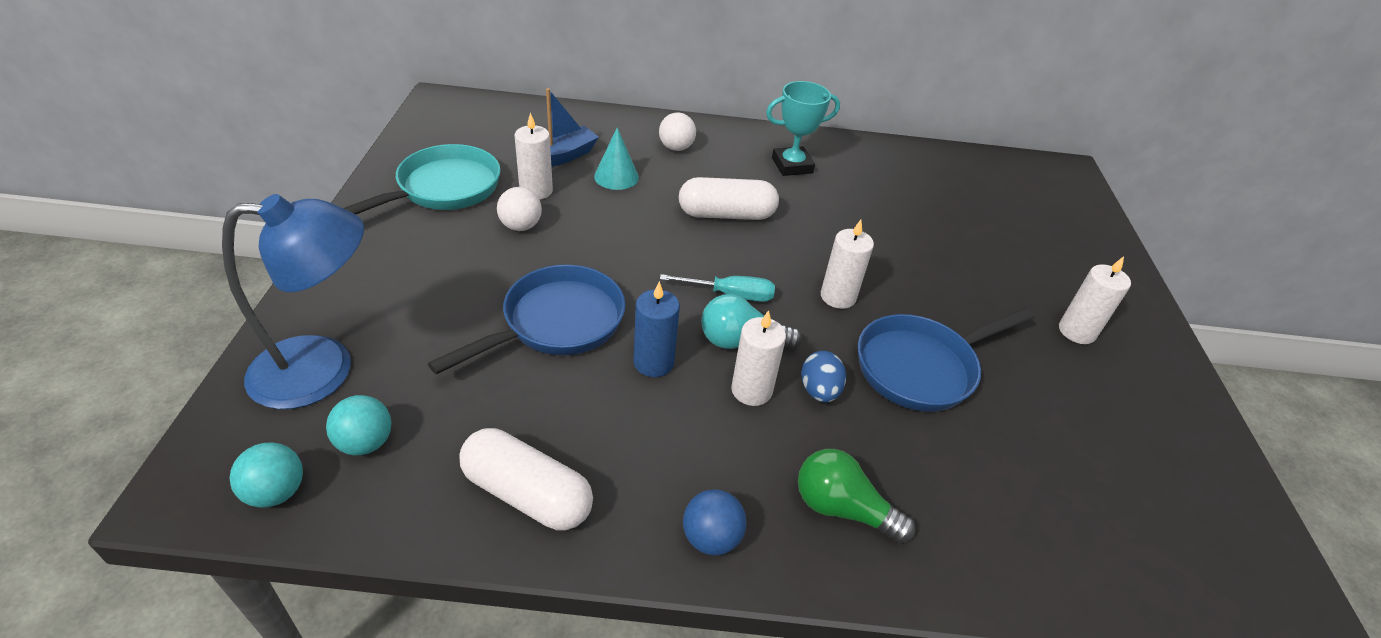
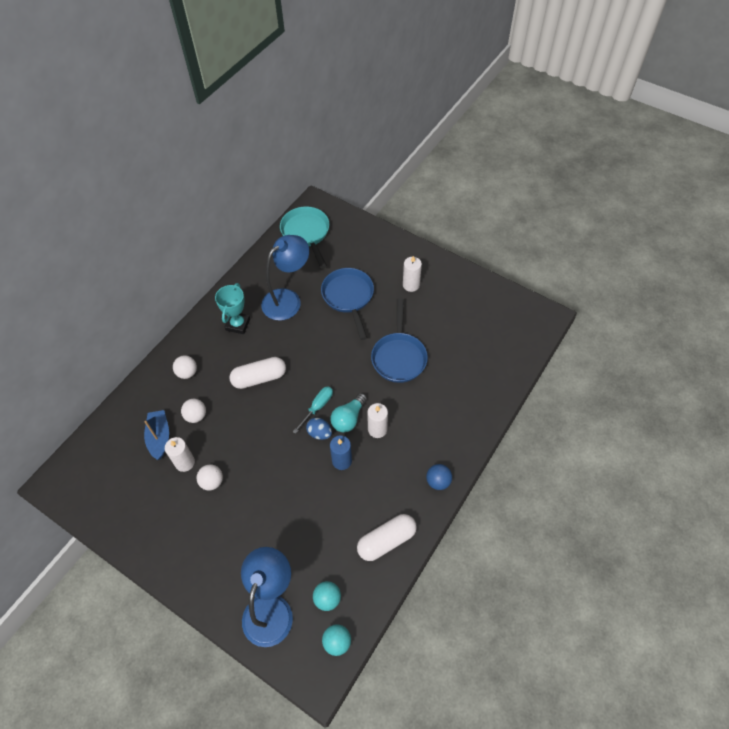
camera: 55 degrees left, 15 degrees up
(443, 189) = (154, 511): turquoise pan -> turquoise pan (306, 233)
(557, 323) = (295, 492): blue pan -> blue pan (348, 297)
(616, 177) = (196, 416): turquoise cone -> white ball
(726, 214) = (259, 378): white capsule -> white capsule turned 45 degrees clockwise
(819, 391) = (391, 403): blue egg -> blue egg (319, 433)
(838, 297) = (343, 363): white candle -> none
(842, 509) = (448, 429): green light bulb -> none
(883, 198) = (288, 299): none -> blue lamp

